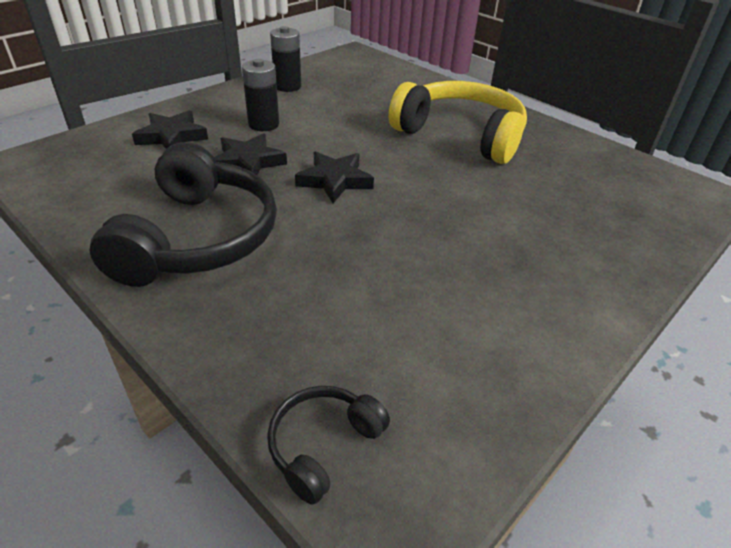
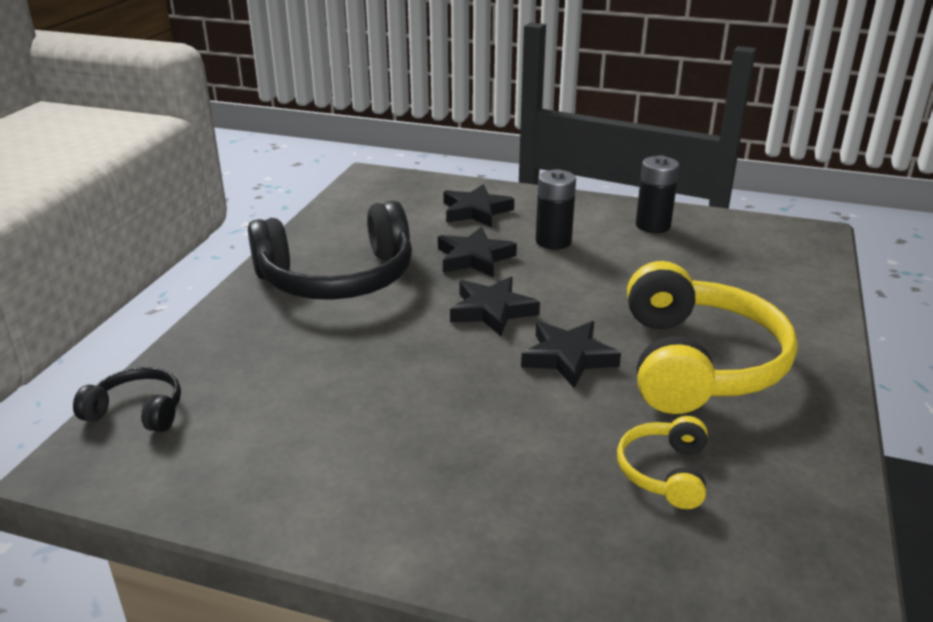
camera: 65 degrees right, 10 degrees down
(422, 173) = (568, 358): none -> black star
(560, 185) = (664, 472): none -> yellow headphones

